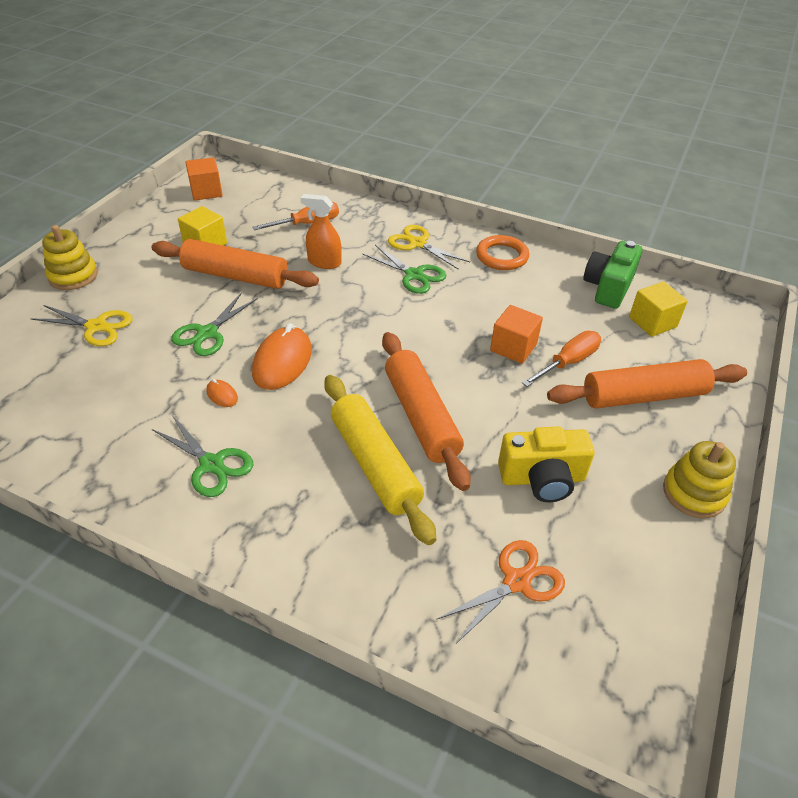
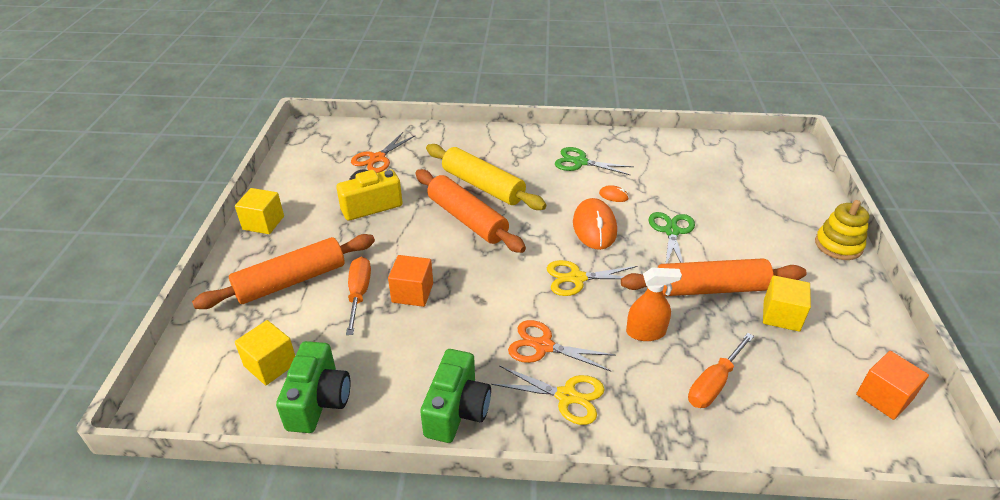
camera: 160 degrees right, 5 degrees down
(96, 326) = (756, 213): yellow scissors -> yellow scissors (577, 278)
(414, 275) = (543, 346): green scissors -> orange scissors
(502, 256) = (457, 410): orange ring -> green camera
(568, 362) = (359, 293): orange screwdriver -> orange screwdriver turned 150 degrees clockwise
(694, 493) = (263, 223): yellow stacking toy -> yellow cube

